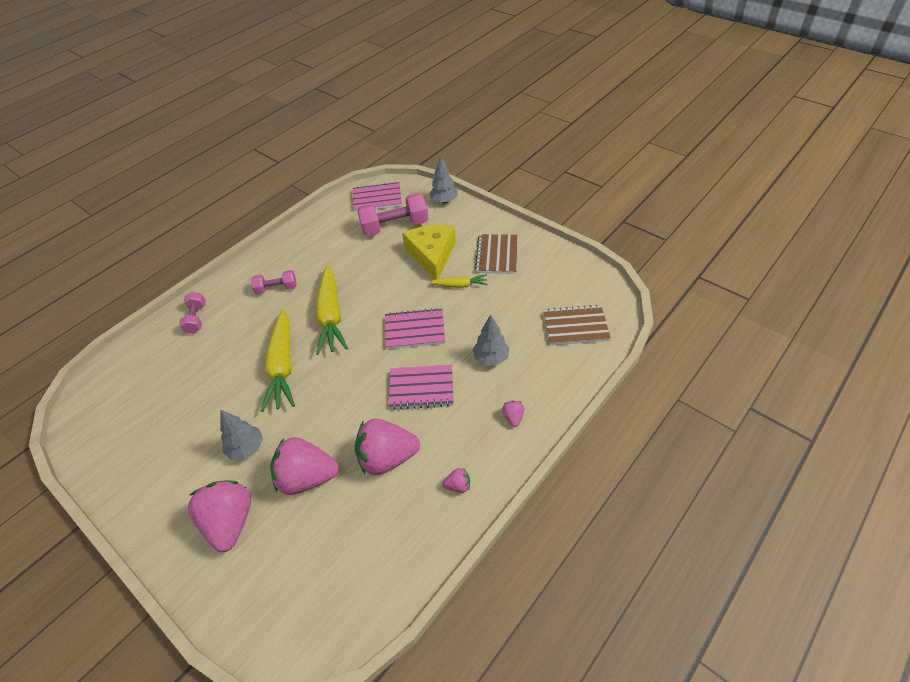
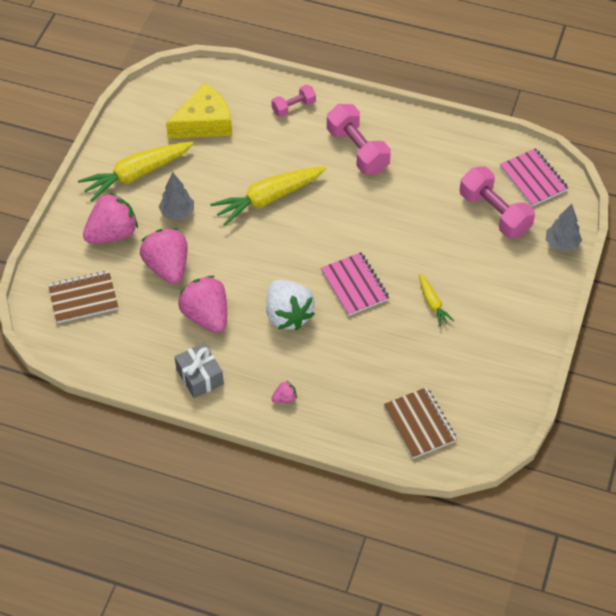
camera: 65 degrees right, 5 degrees up
(276, 288) = (357, 150): pink dumbbell -> pink dumbbell, size x1.75
(331, 316) = (342, 210): yellow carrot -> yellow carrot (137, 174)
(421, 388) = (288, 315): pink notebook -> white strawberry
(432, 255) = (465, 263): yellow cheese -> yellow cheese (204, 122)
(458, 486) = (200, 376): pink strawberry -> grey gift
(491, 358) = (346, 360): grey tree -> none
(497, 255) = (494, 324): brown notebook -> brown notebook (83, 298)

